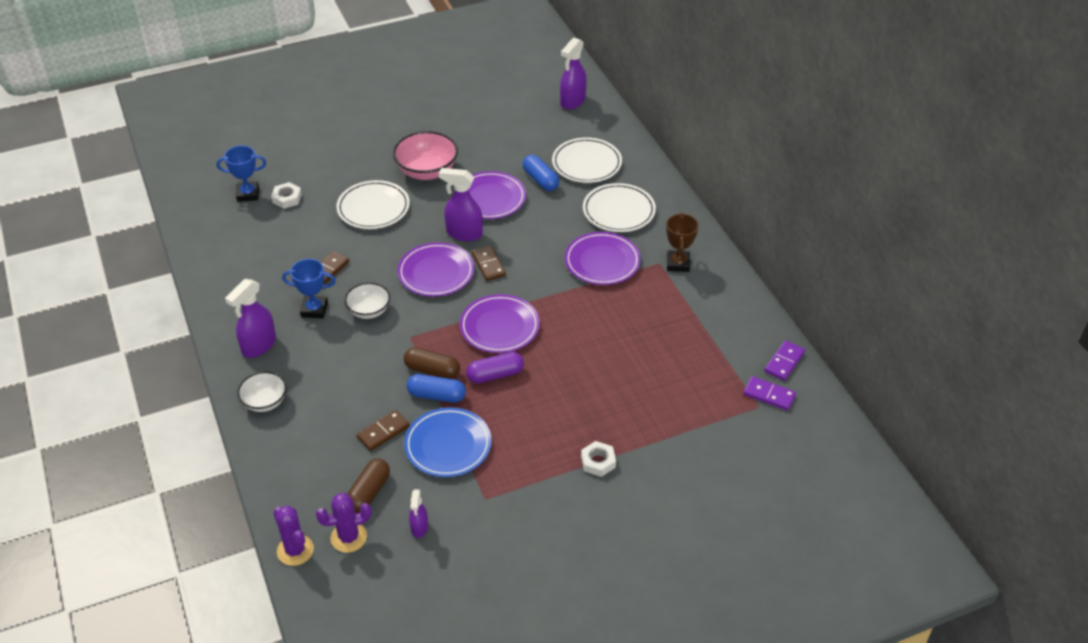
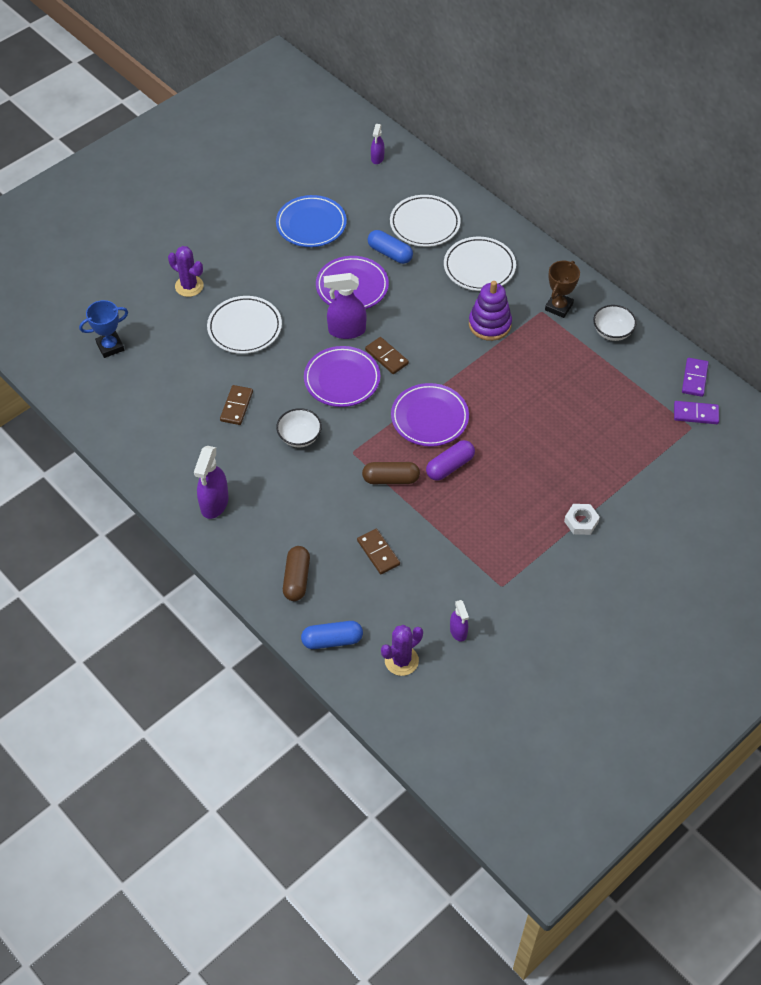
camera: 20 degrees left, 10 degrees up
(265, 402) = (252, 557): white bowl -> white bowl (612, 332)
(287, 198) = (152, 341): white nut -> none
(295, 550) = (360, 688): purple cactus -> purple cactus (189, 286)
(314, 309) = (247, 451): blue trophy -> none
(368, 492) = (396, 614): brown capsule -> brown capsule (296, 579)
(383, 432) = (378, 552): brown domino -> brown domino turned 60 degrees counterclockwise
(427, 171) = (275, 273): pink bowl -> none
(436, 395) = (408, 502): blue capsule -> blue capsule (332, 640)
(448, 445) = (443, 547): blue plate -> blue plate (311, 224)
(572, 101) = (377, 158): purple spray bottle -> purple spray bottle, size x0.58
(602, 262) = (489, 324): purple plate -> purple stacking toy
(678, 264) = (558, 307): brown trophy -> brown trophy turned 45 degrees clockwise

